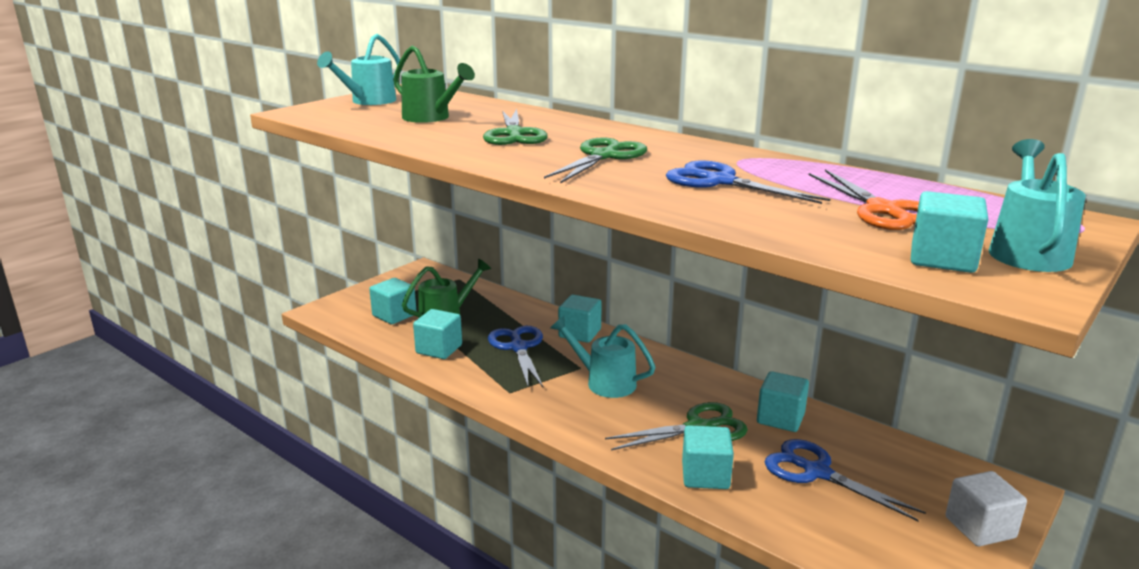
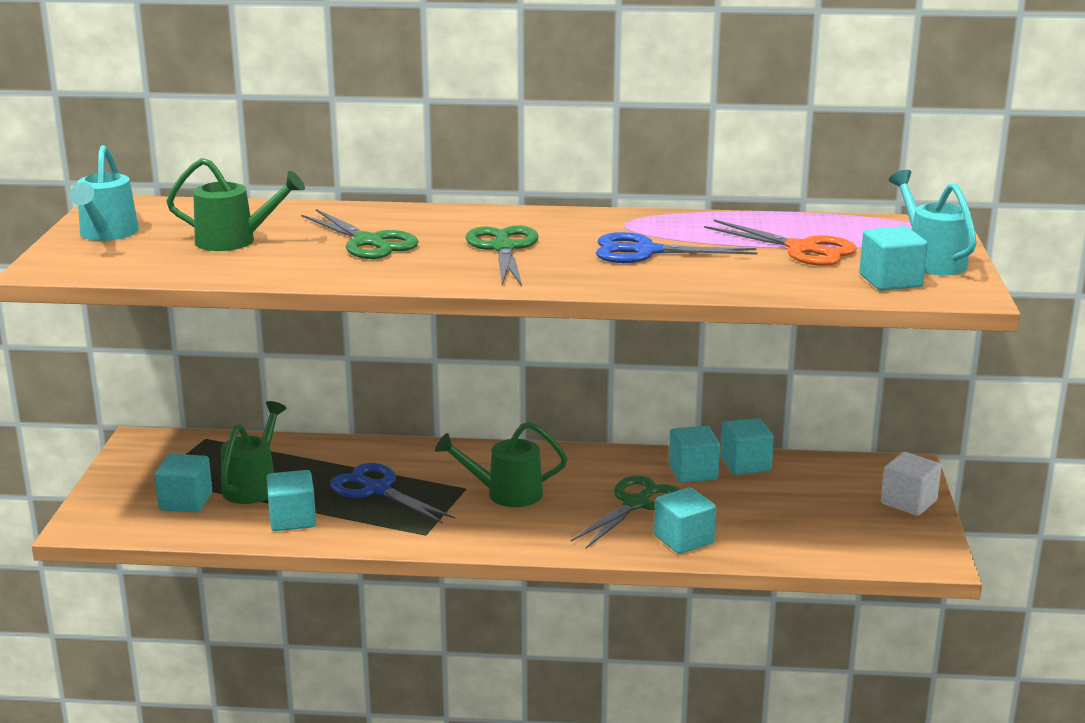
camera: 35 degrees left, 0 degrees up
(579, 333) = (422, 455): turquoise cube -> turquoise cube (745, 464)
(604, 382) = (505, 494): turquoise watering can -> green watering can
(816, 472) = (764, 505): blue scissors -> none

